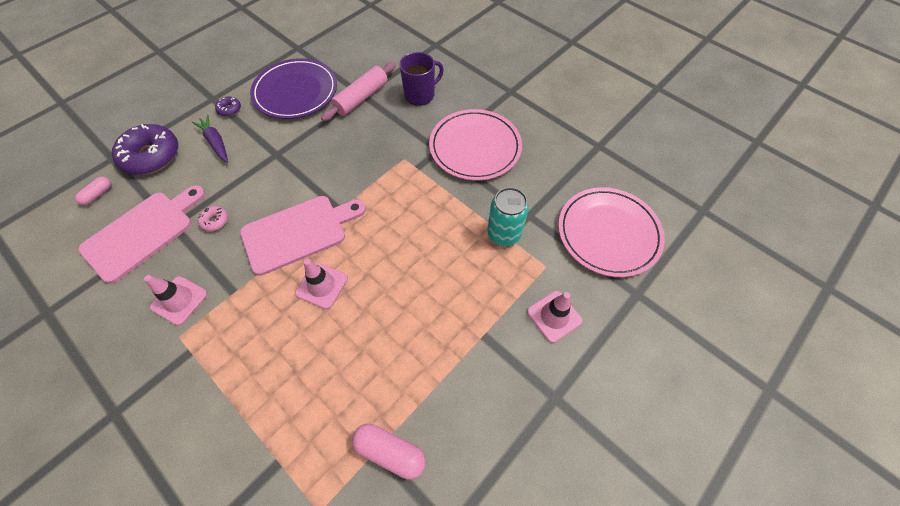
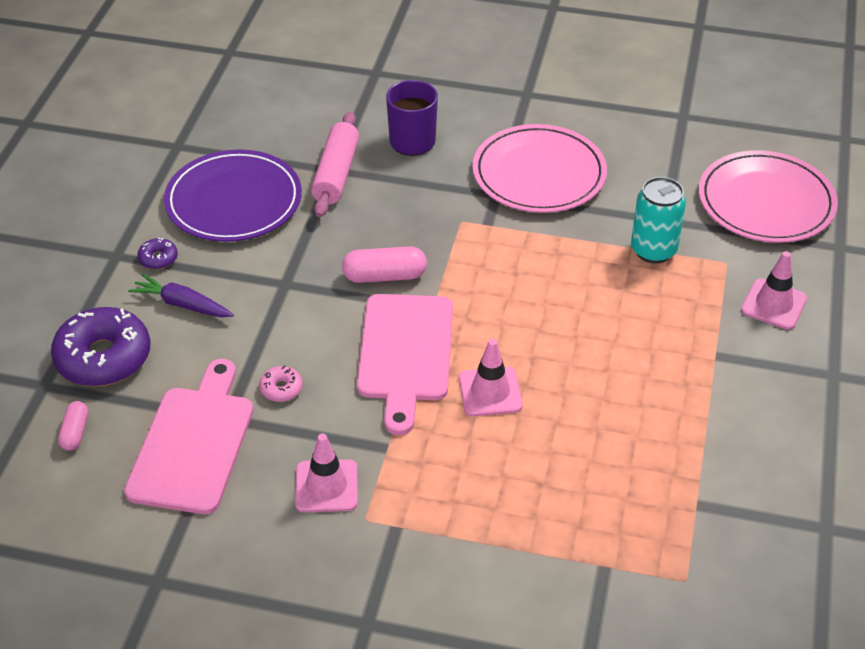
camera: 30 degrees left, 15 degrees down
(298, 232) = (405, 353): pink cutting board -> pink cutting board turned 150 degrees clockwise
(390, 452) = (711, 498): pink capsule -> pink capsule (384, 276)

